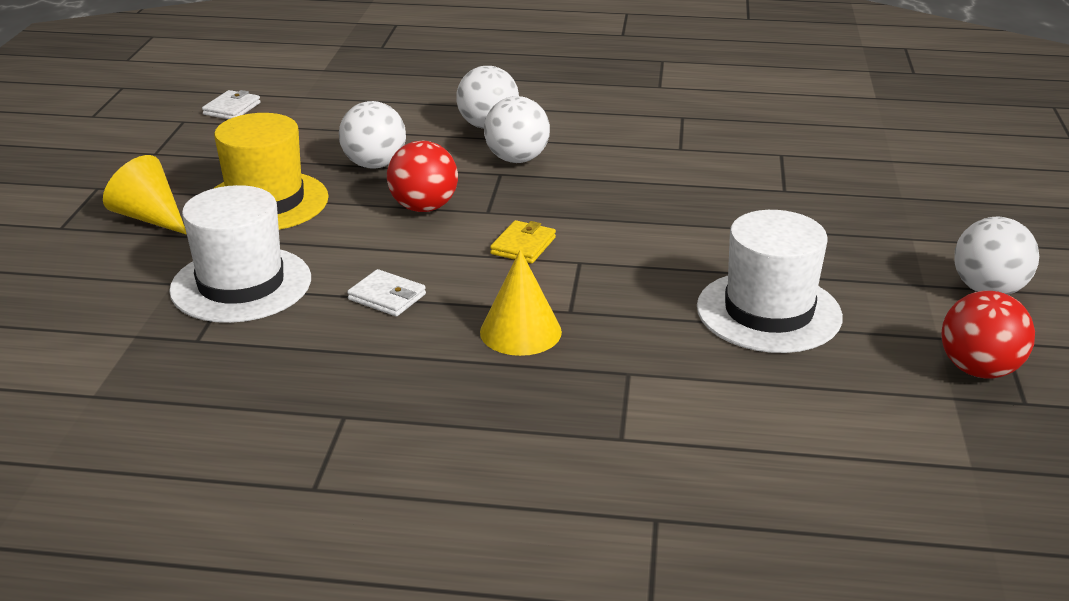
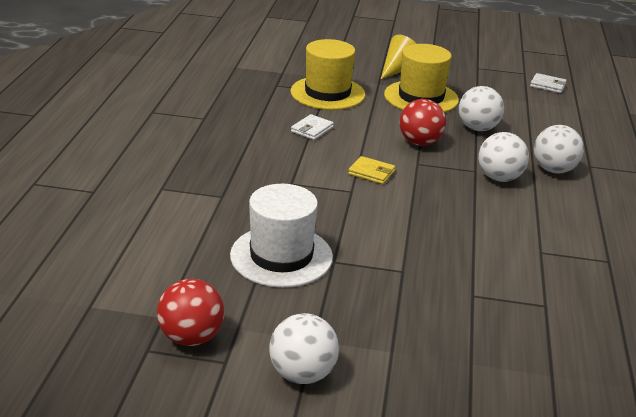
camera: 90 degrees right, 0 degrees up
(241, 284) = (327, 93): white hat -> yellow hat
(520, 331) = (270, 166): yellow cone -> none

